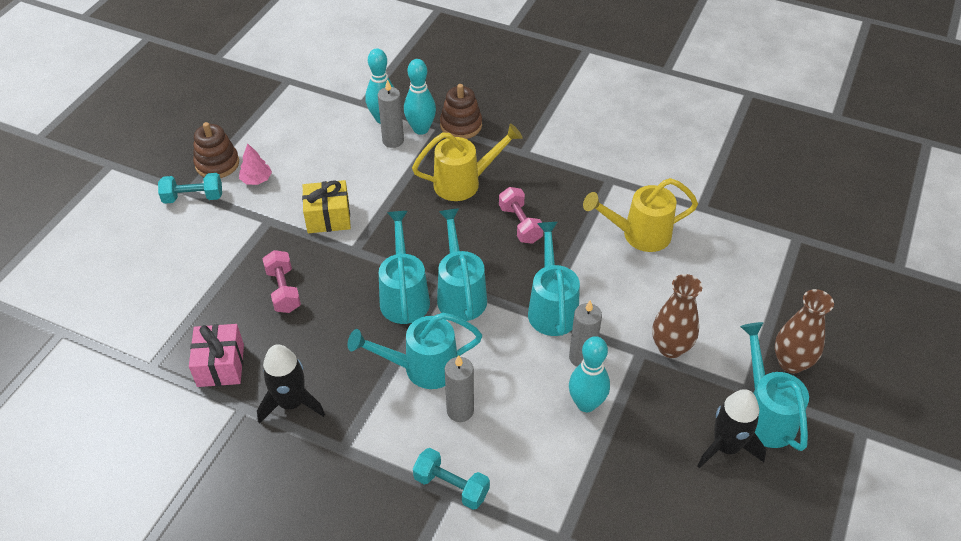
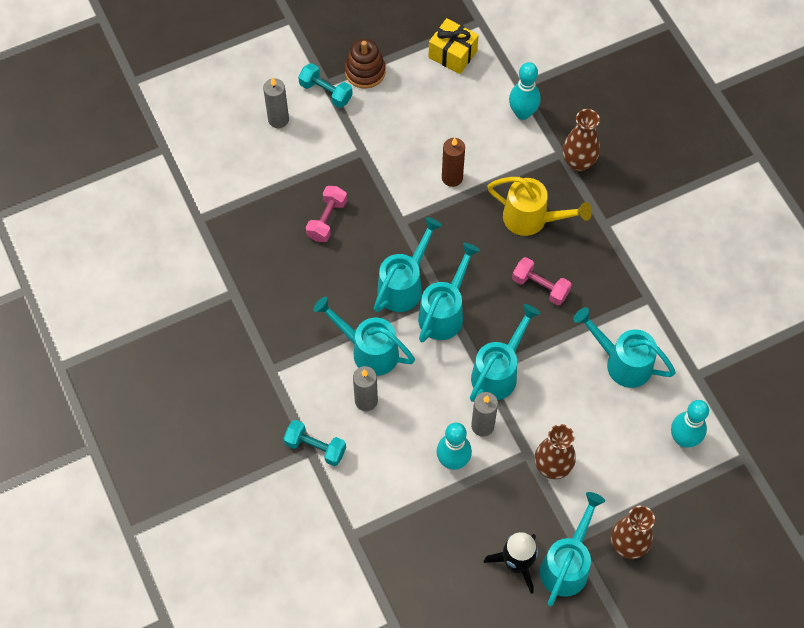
camera: 40 degrees right, 15 degrees up
(221, 365) = (243, 250): pink gift -> none
(256, 179) = (382, 107): pink tree -> none
(291, 403) = (265, 312): black rocket -> none
(328, 217) = (406, 179): yellow gift -> yellow gift (452, 54)
(368, 193) = (452, 177): none -> brown candle
(393, 140) = (512, 140): grey candle -> grey candle (278, 119)
(421, 129) = (543, 144): turquoise bowling pin -> turquoise bowling pin (683, 439)
(451, 486) = (315, 447): turquoise dumbbell -> turquoise dumbbell turned 45 degrees counterclockwise
(461, 125) = (578, 162): brown stacking toy -> brown vase
(520, 224) = (540, 287): pink dumbbell -> pink dumbbell turned 75 degrees counterclockwise
(639, 235) = (622, 362): yellow watering can -> turquoise watering can

